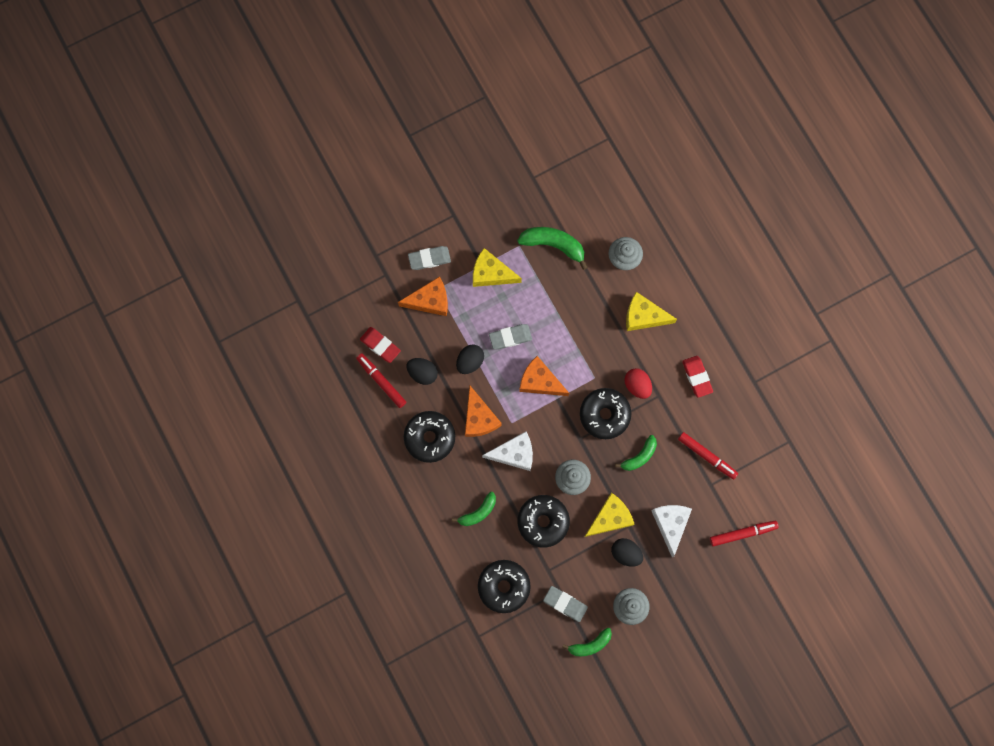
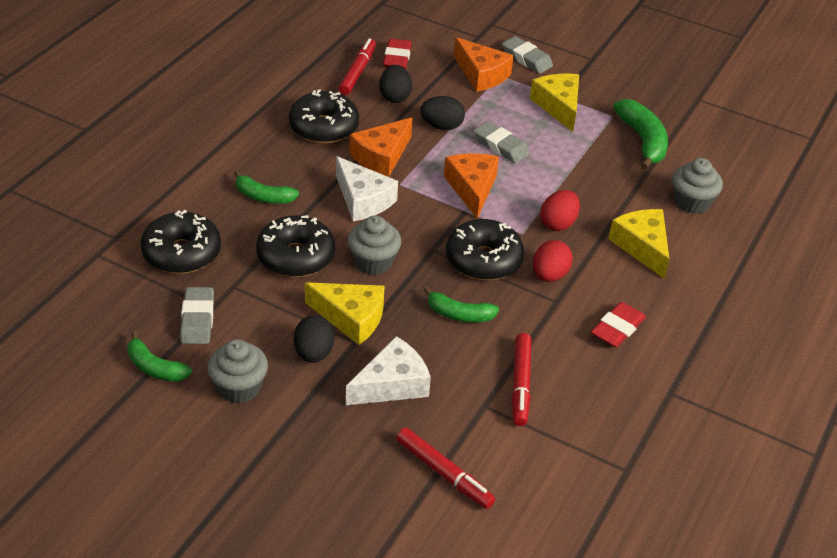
camera: 55 degrees right, 35 degrees down
(598, 351) = (558, 223): none -> red egg

